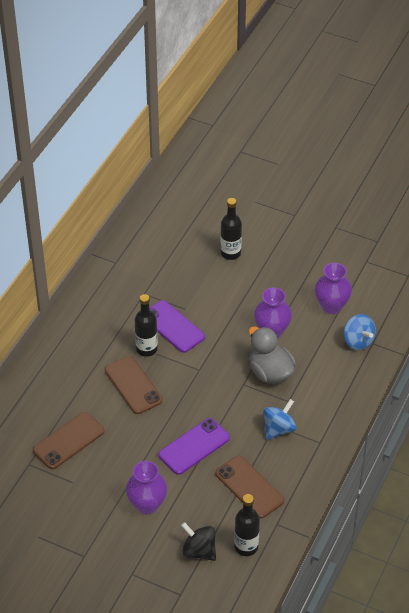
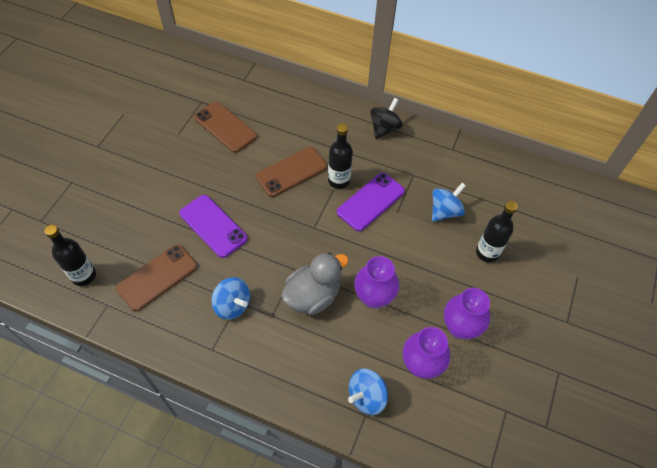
camera: 85 degrees right, 10 degrees up
(147, 504) = (146, 190): purple vase -> purple vase (460, 327)
(186, 275) = (445, 211): none -> blue spinning top
(199, 551) = (86, 234): black spinning top -> black spinning top (384, 128)

